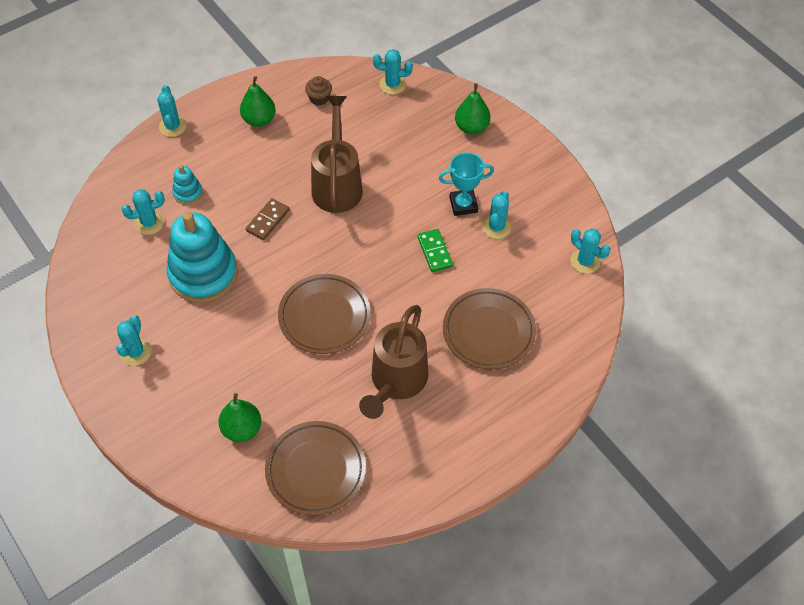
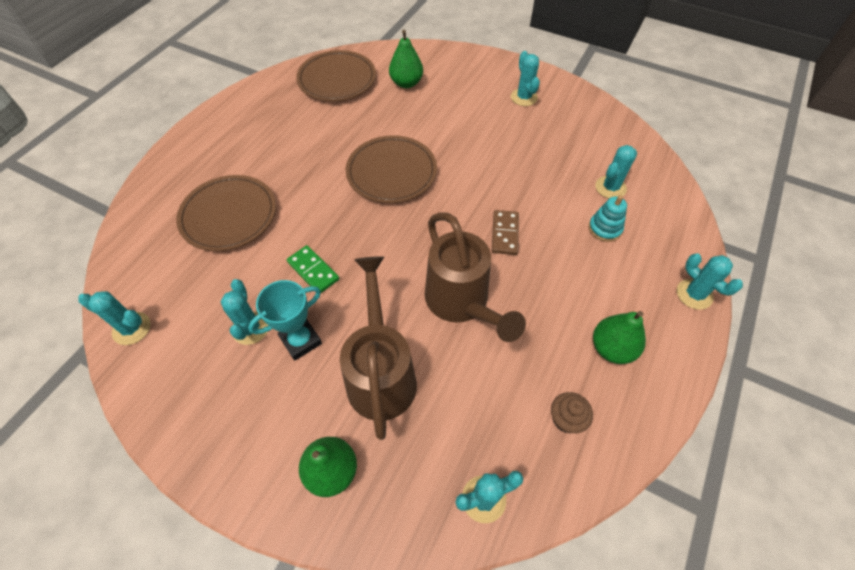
camera: 155 degrees right, 0 degrees up
(203, 274) = (523, 166): turquoise stacking toy -> none
(396, 382) = (301, 148): brown watering can -> brown watering can (381, 374)

